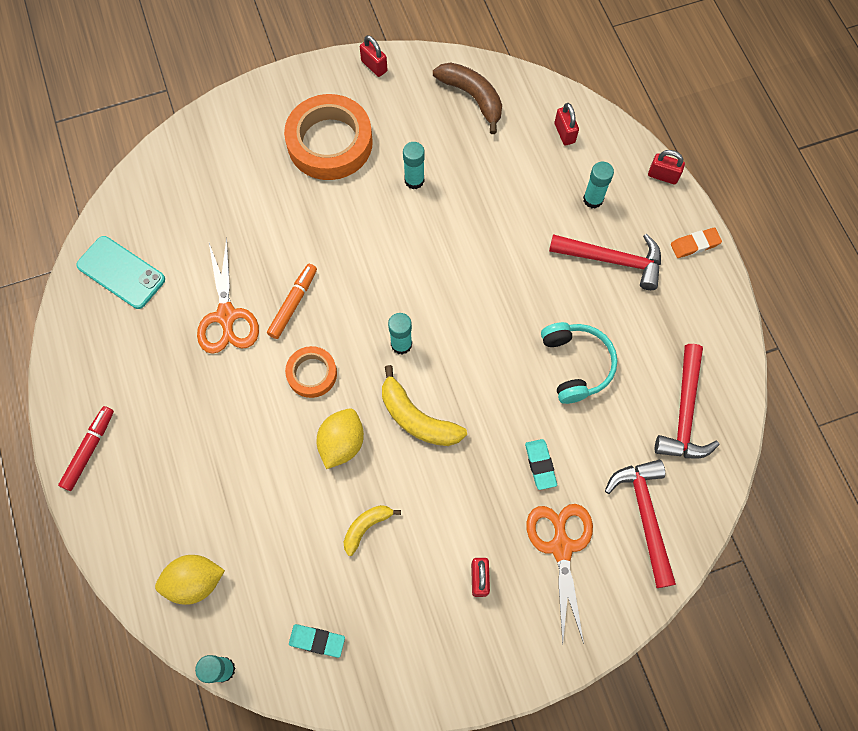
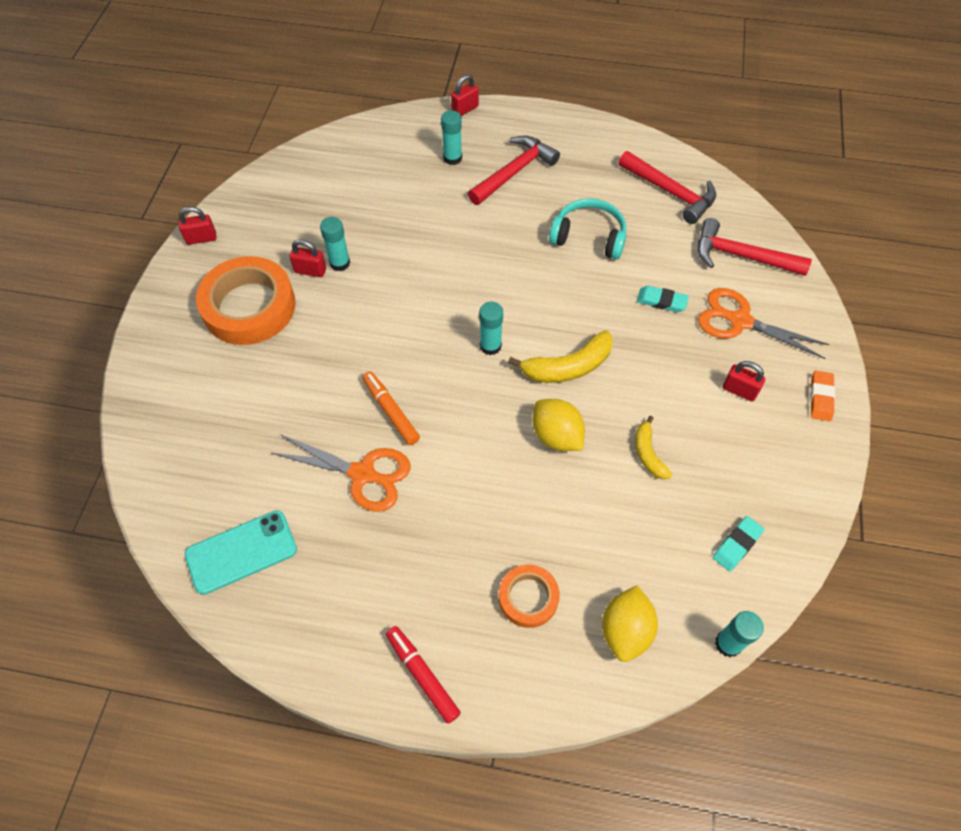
camera: 60 degrees left, 10 degrees down
(312, 374) = (472, 428): orange tape -> orange tape (528, 598)
(472, 97) = (295, 187): brown banana -> none
(564, 133) = (379, 146): red padlock -> red padlock (310, 271)
(695, 244) = (536, 120): orange eraser -> orange eraser (820, 397)

